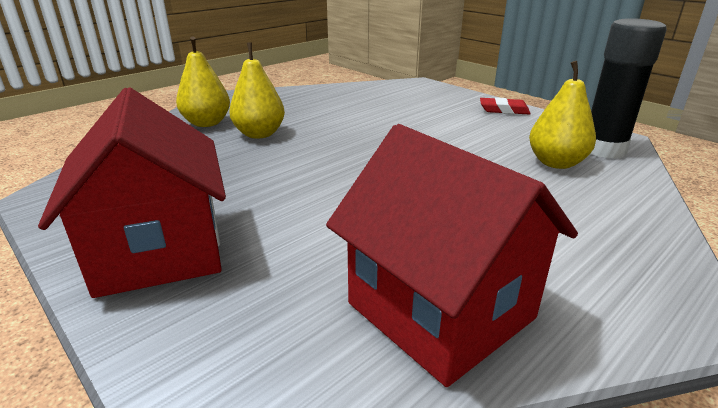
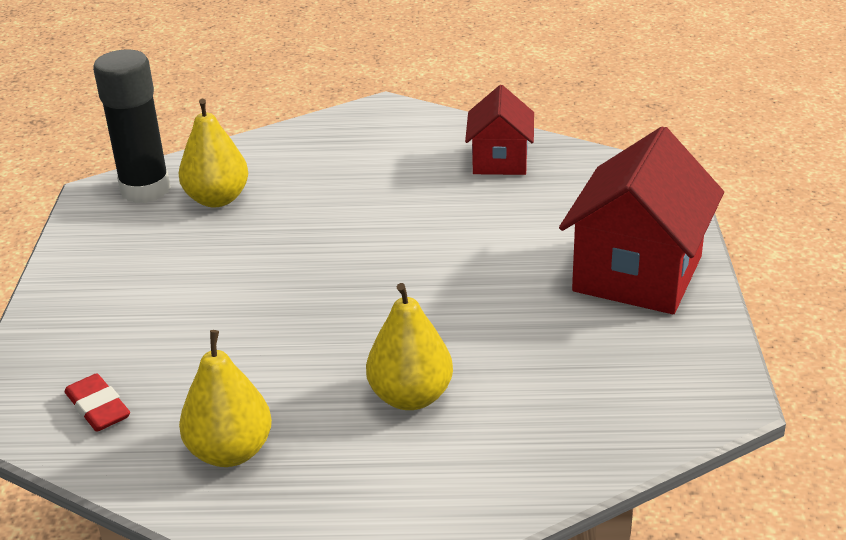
camera: 135 degrees left, 5 degrees up
(207, 123) = (450, 470): yellow pear -> yellow pear (230, 452)
(440, 310) = (500, 161): red house -> red house, size x0.59
(504, 110) = (74, 283): red eraser -> red eraser (98, 408)

